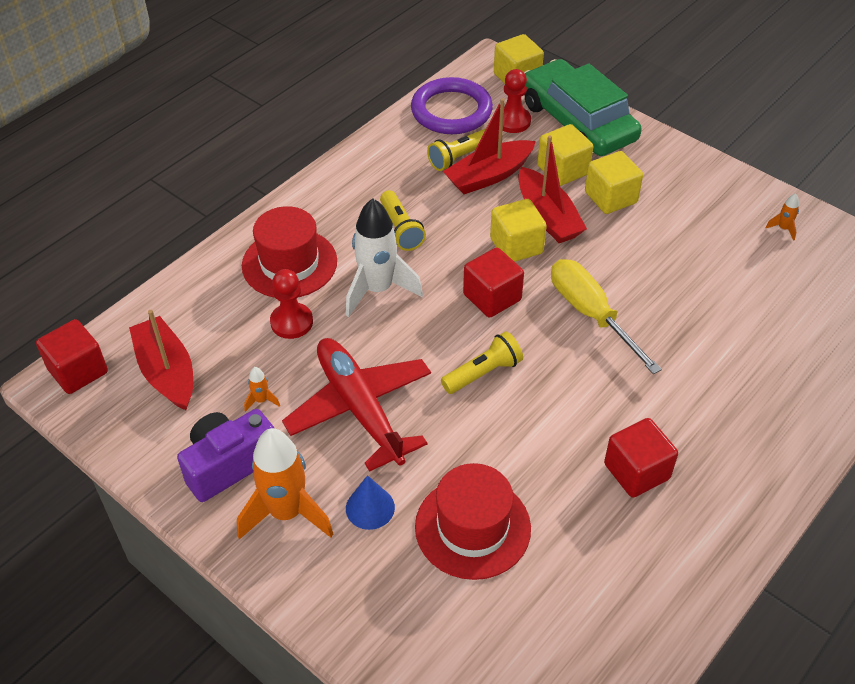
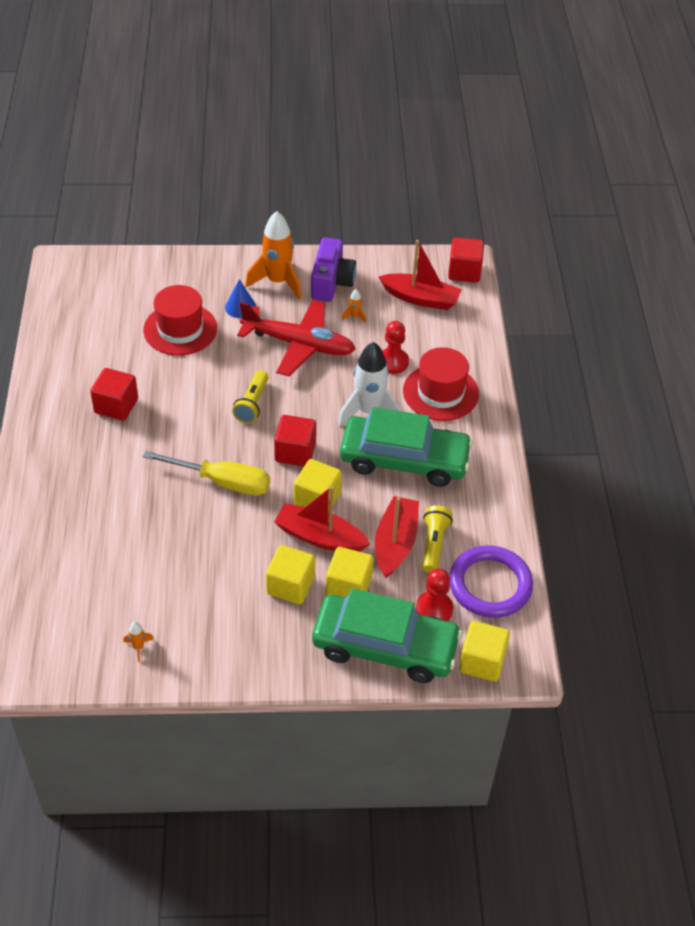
camera: 135 degrees right, 0 degrees up
(401, 229) = (404, 459): yellow flashlight -> green car

